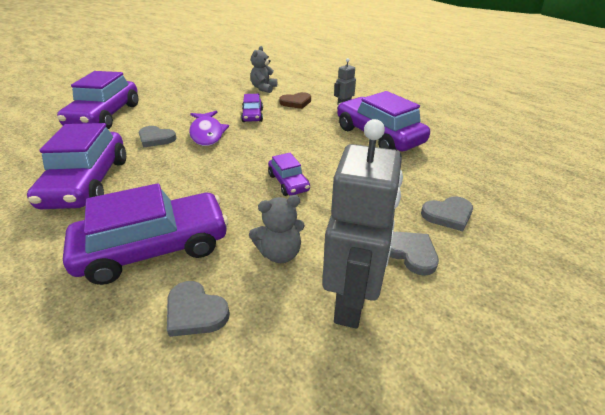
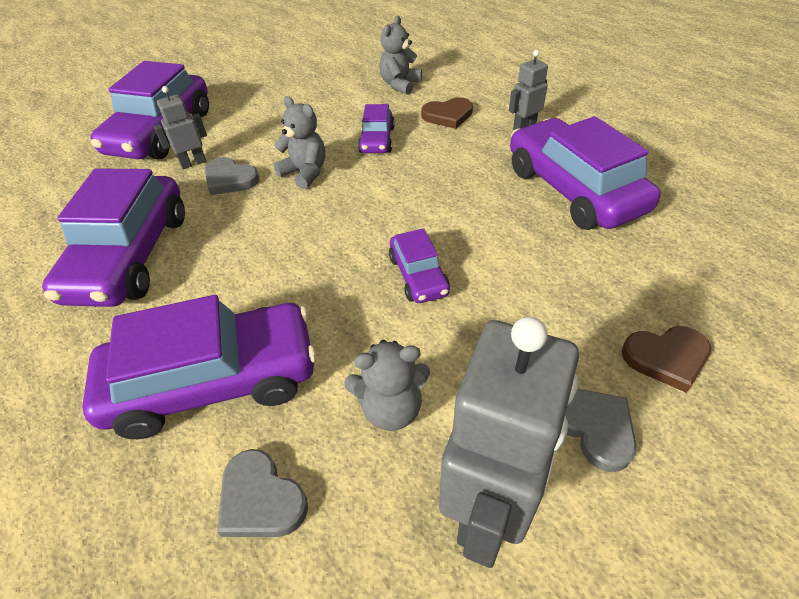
camera: 10 degrees right, 10 degrees up
(129, 131) = (193, 163): none -> grey robot
(207, 133) = (305, 173): purple fish -> grey teddy bear
(448, 215) = (666, 358): grey heart -> brown heart

